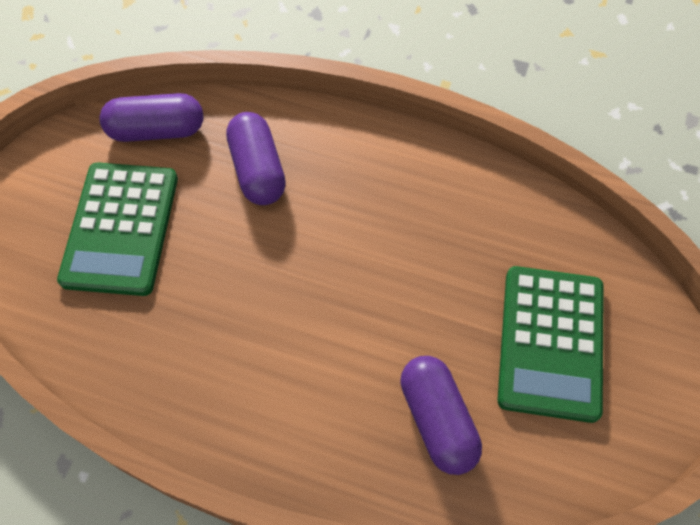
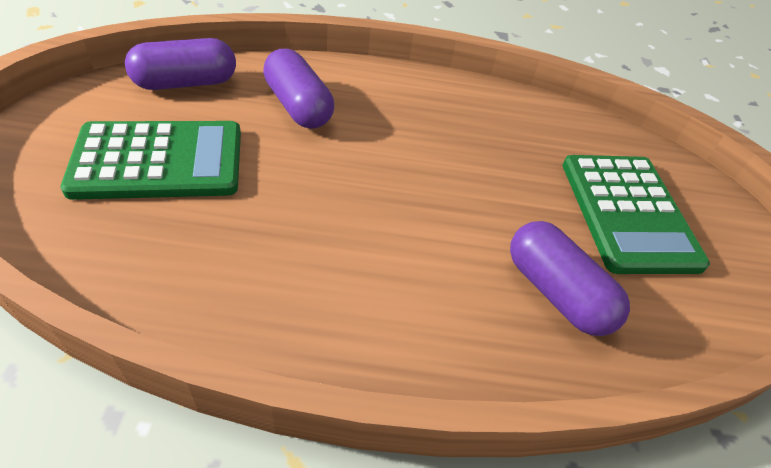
camera: 20 degrees left, 15 degrees down
(120, 228) = (159, 161): green calculator -> green calculator turned 90 degrees counterclockwise

